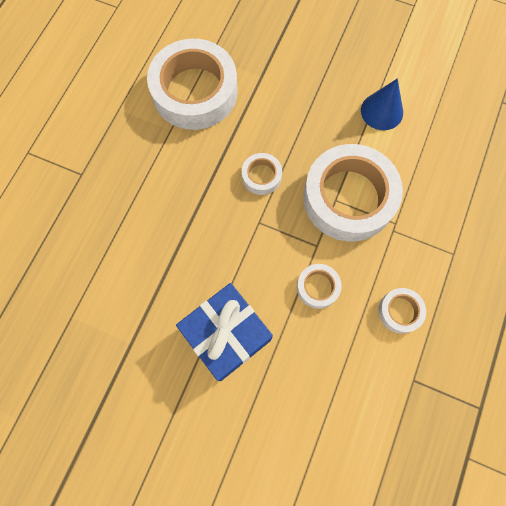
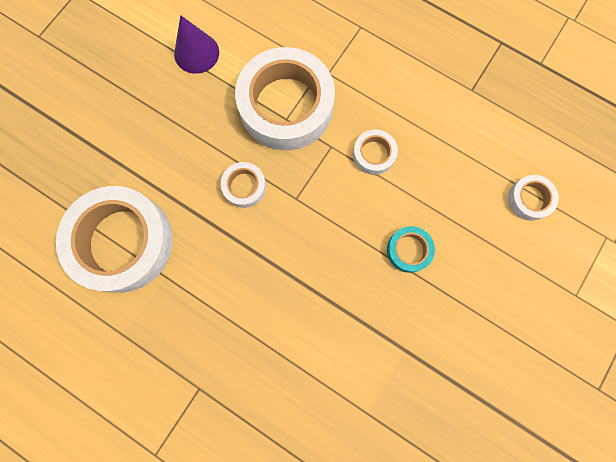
camera: 80 degrees left, 5 degrees up
(226, 335) = (409, 250): blue gift -> turquoise tape
(382, 111) = (196, 53): blue cone -> purple cone
(400, 311) = (408, 86): white tape -> white tape (529, 199)

